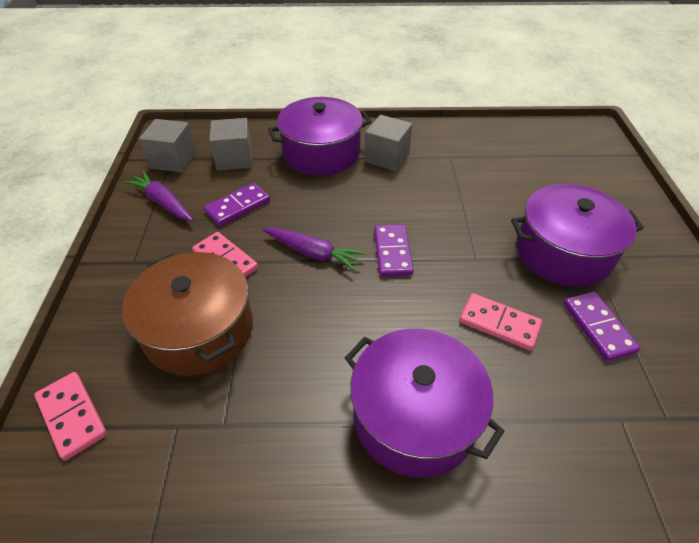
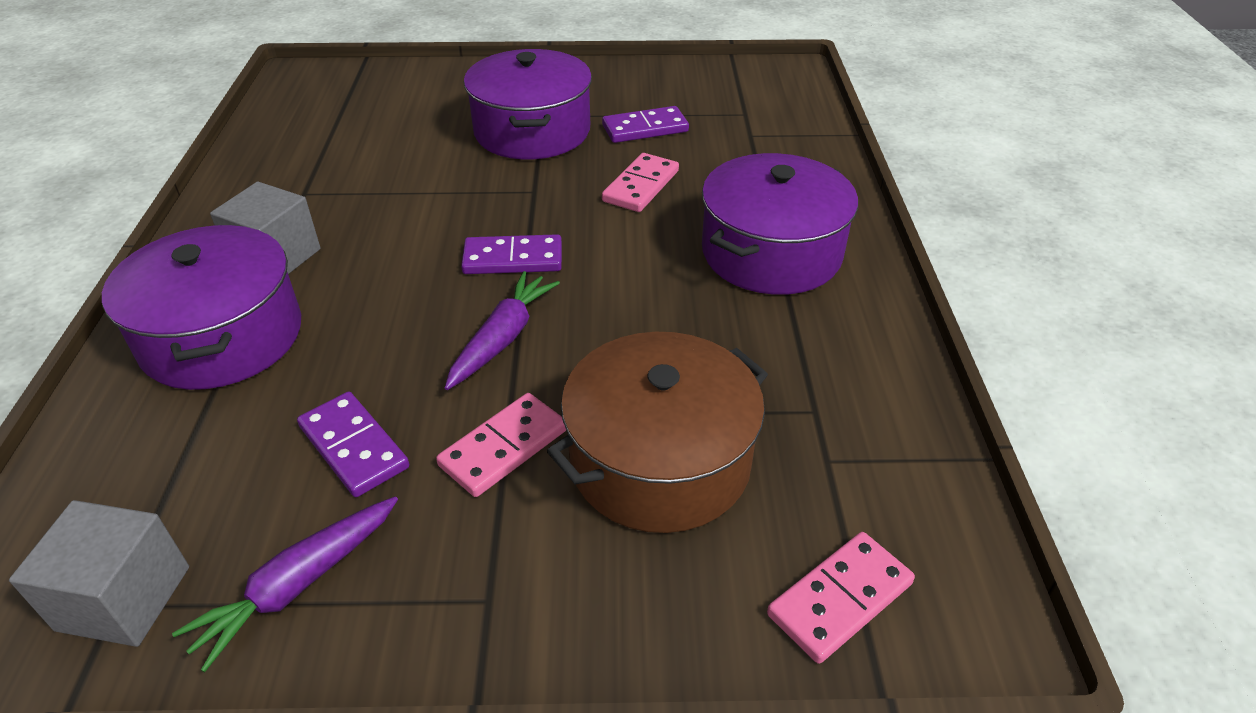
camera: 90 degrees left, 5 degrees down
(234, 159) = (177, 472): grey cube -> none

